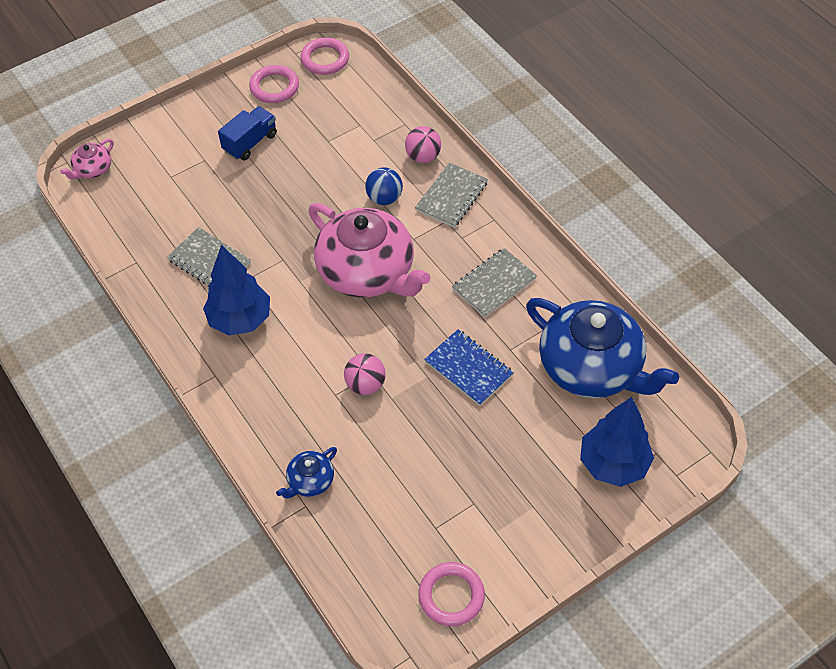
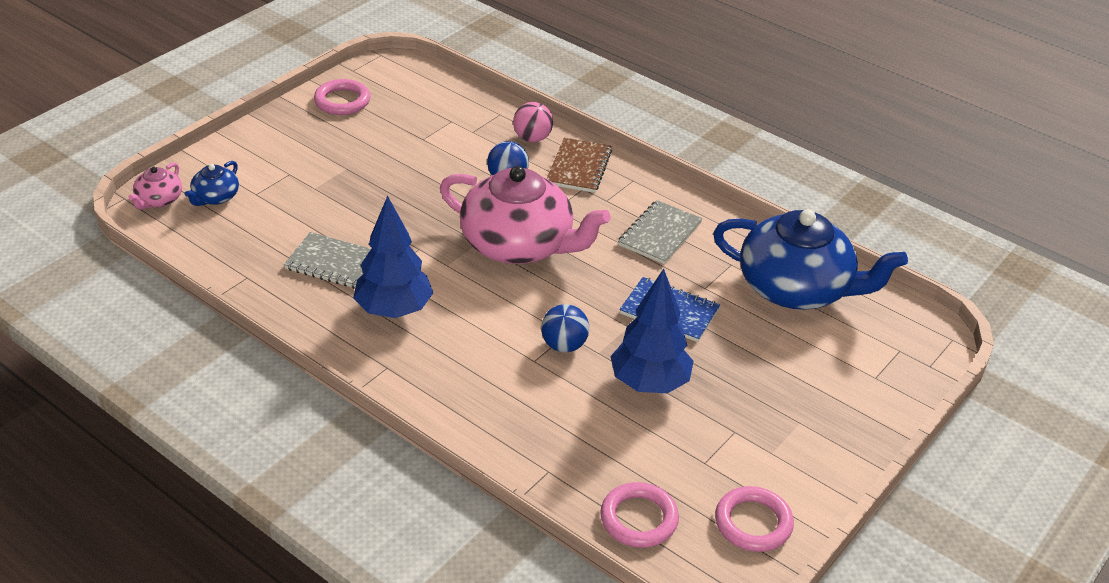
camera: 20 degrees left, 15 degrees down
(250, 142) = (336, 152): blue truck -> none
(310, 481) = (543, 446): blue teapot -> blue teapot (215, 197)
(325, 59) = (388, 71): pink ring -> pink ring (639, 519)
(365, 384) = (564, 345): pink ball -> blue ball
(452, 197) = (579, 167): grey notebook -> brown notebook
(613, 464) = (861, 368): blue tree -> blue tree (649, 383)

